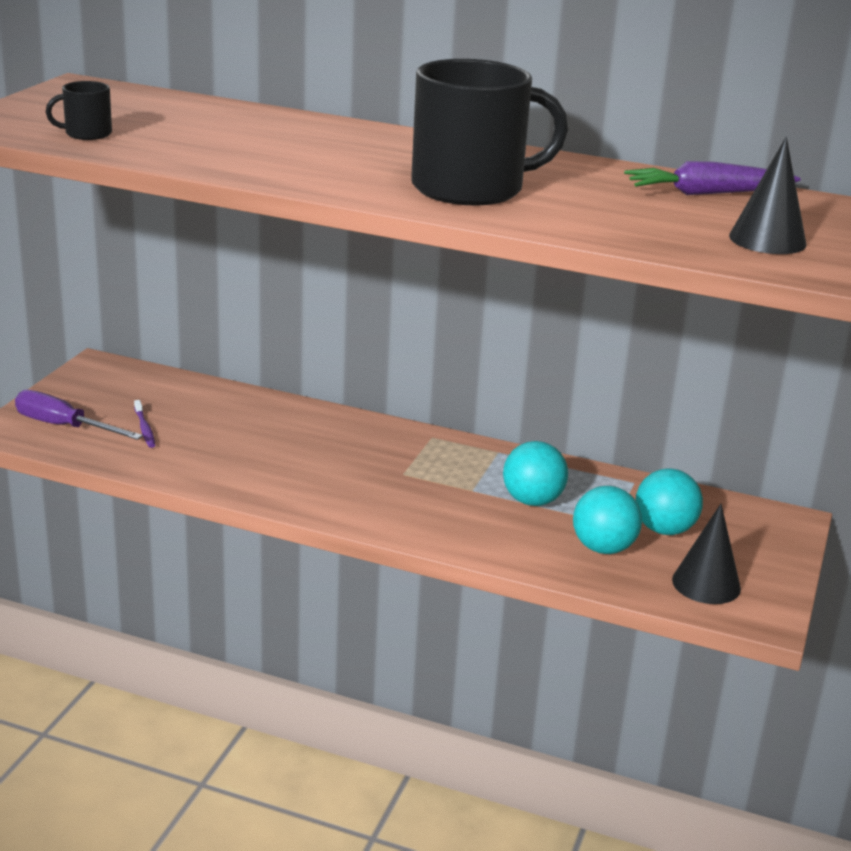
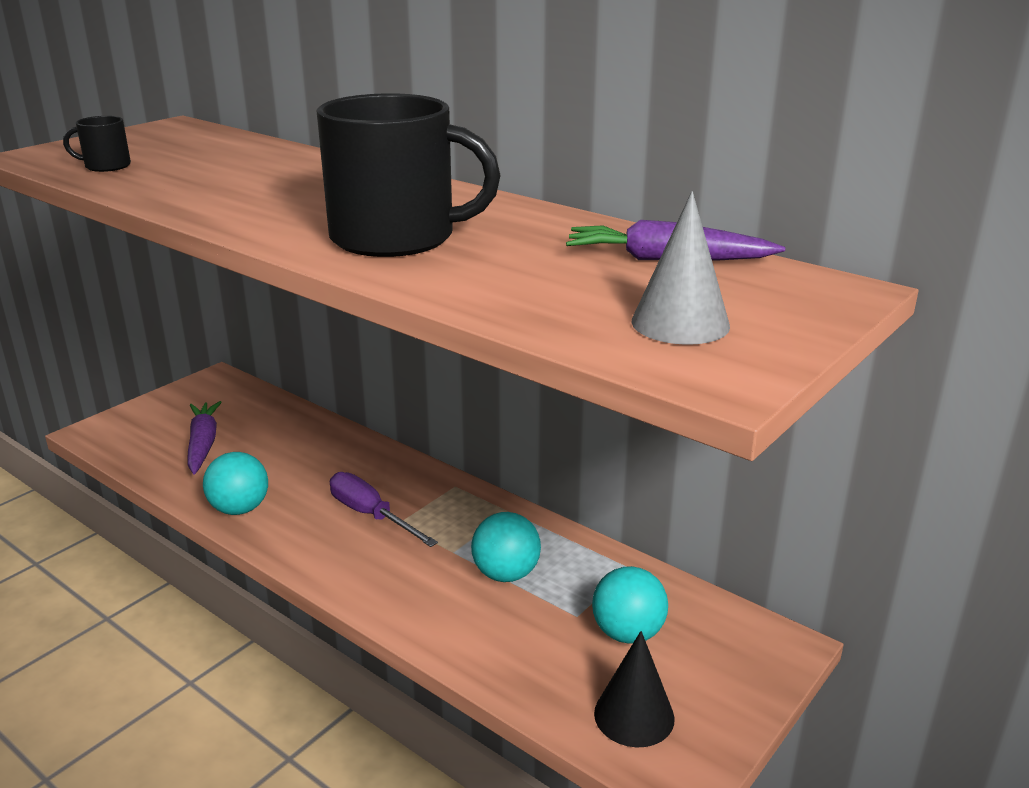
camera: 20 degrees right, 0 degrees up
(64, 426) = (140, 433): purple screwdriver -> purple screwdriver (371, 515)
(145, 429) = (203, 444): purple toothbrush -> purple carrot
(603, 548) = (544, 646): turquoise ball -> turquoise ball (240, 509)
(767, 240) = (680, 323): black cone -> grey cone

